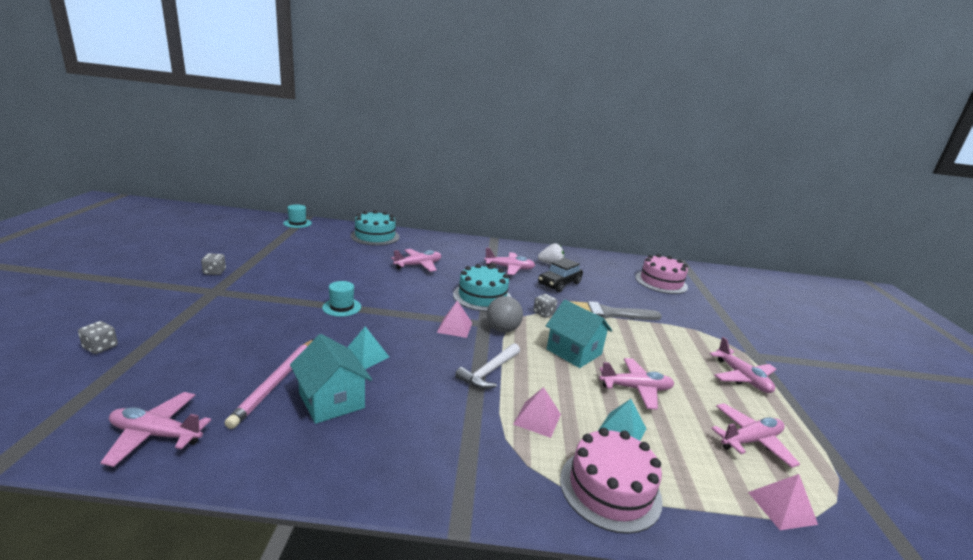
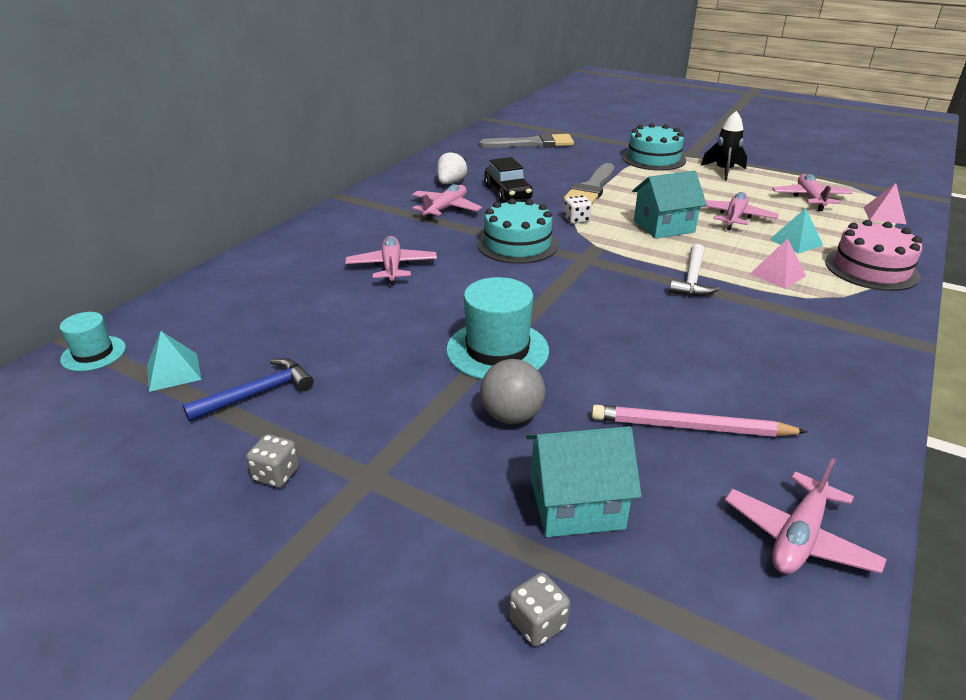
camera: 60 degrees left, 10 degrees up
(275, 383) = (690, 427): pink pencil -> pink pencil turned 150 degrees clockwise
(276, 257) = (257, 393): none -> blue hammer
(331, 400) = (735, 388): turquoise house -> turquoise house (576, 504)
(341, 307) = (497, 350): turquoise hat -> turquoise hat, size x1.73
(365, 356) = (640, 351): turquoise pyramid -> turquoise pyramid (173, 372)
(375, 236) = (245, 283): turquoise cake -> turquoise cake (653, 159)
(454, 327) = (589, 278): pink pyramid -> none
(489, 372) = (692, 279): white hammer -> white hammer turned 45 degrees clockwise
(502, 329) = (605, 251): grey ball -> grey ball (512, 416)
(543, 313) = (576, 220): grey dice -> white dice
(661, 282) = (533, 143): pink cake -> grey brush
(742, 378) = (723, 171): pink plane -> black rocket

